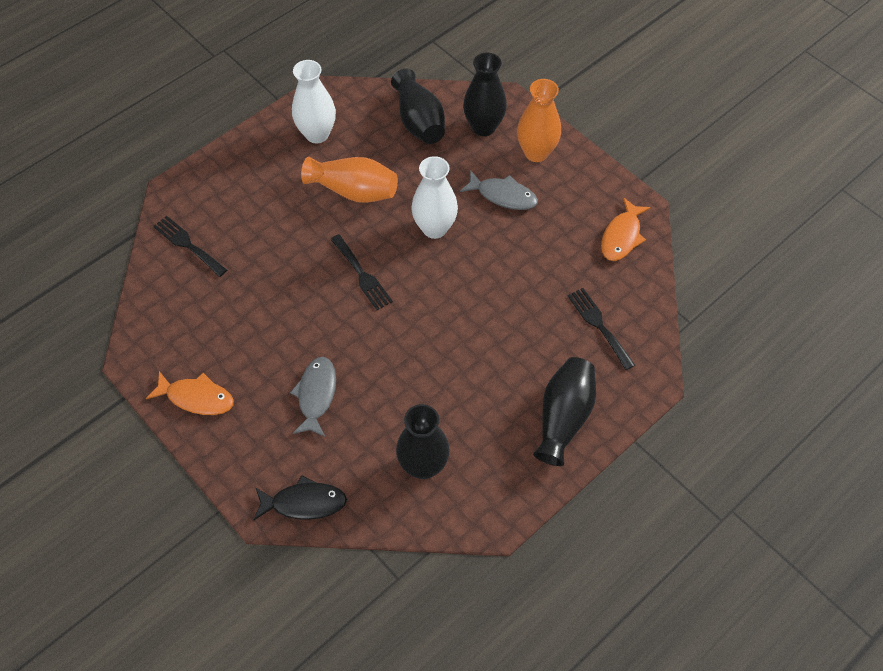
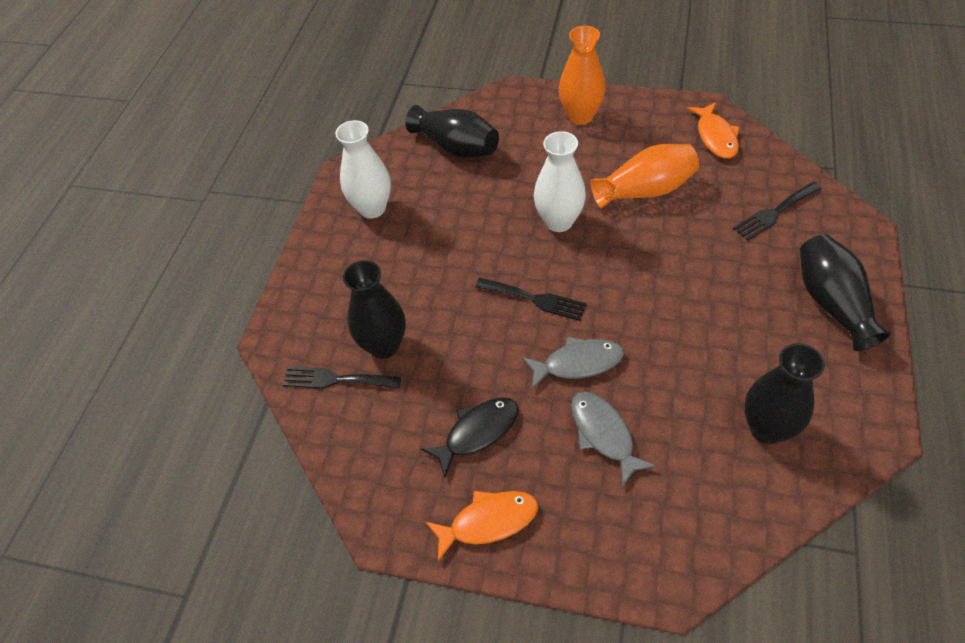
camera: 30 degrees left, 5 degrees down
(304, 503) = (699, 547): black fish -> black fish (477, 432)
(354, 191) = (455, 234): orange vase -> orange vase (645, 190)
(483, 127) = (516, 121): black vase -> black vase (384, 345)
(503, 195) = (589, 162): grey fish -> grey fish (578, 363)
(598, 325) = (774, 212): black fork -> black fork turned 60 degrees counterclockwise

